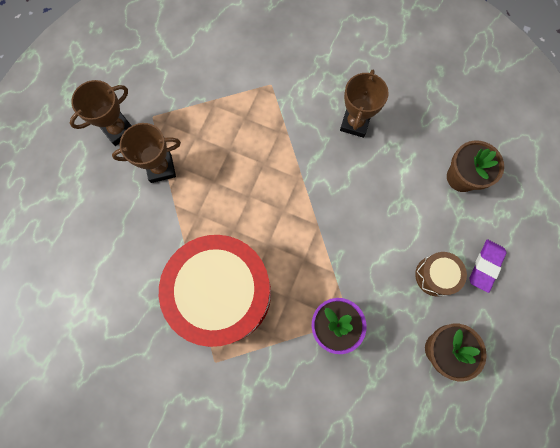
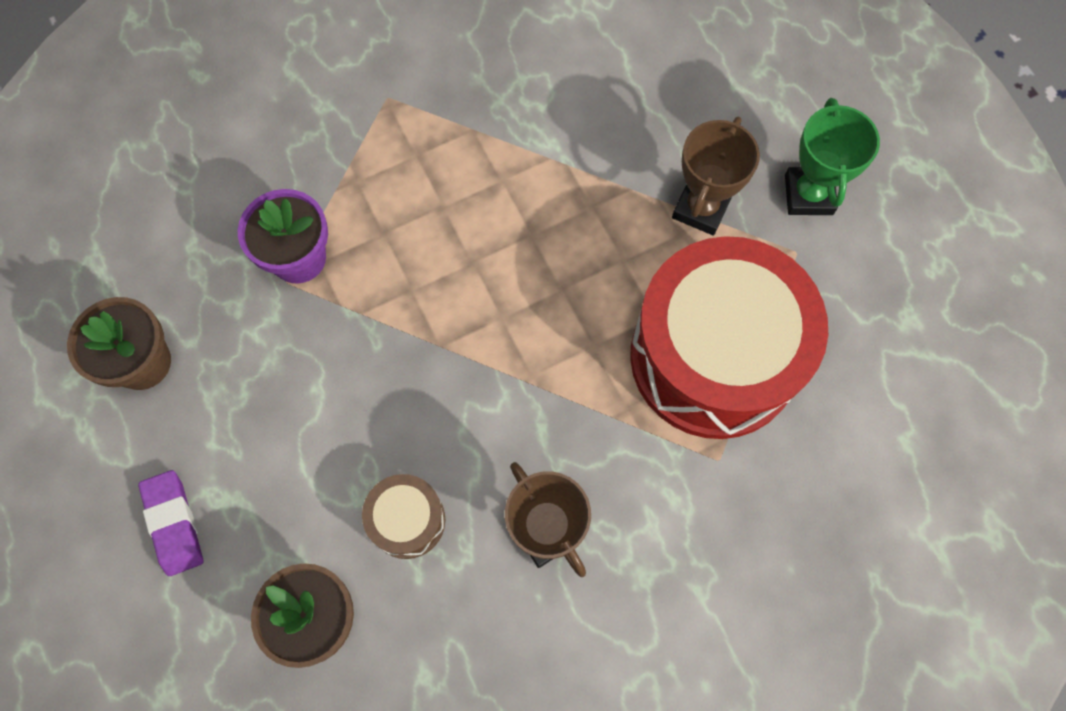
camera: 130 degrees right, 5 degrees down
(118, 130) = (808, 195): brown trophy -> green trophy
(223, 293) = (459, 162): red drum -> red drum (713, 357)
(435, 275) = (229, 441): brown drum -> brown drum (407, 520)

